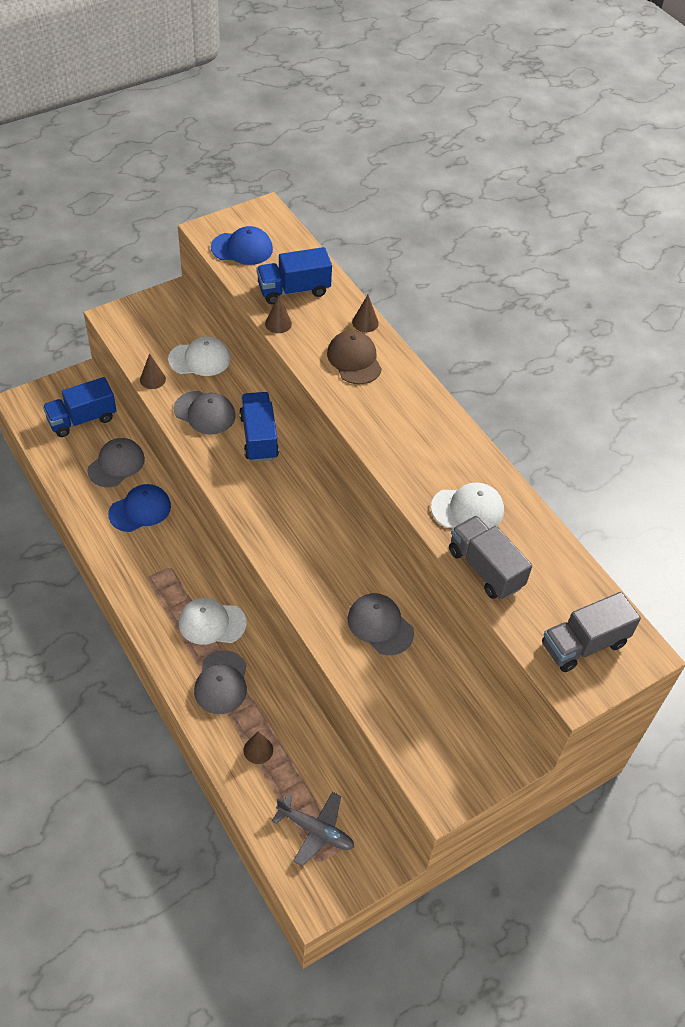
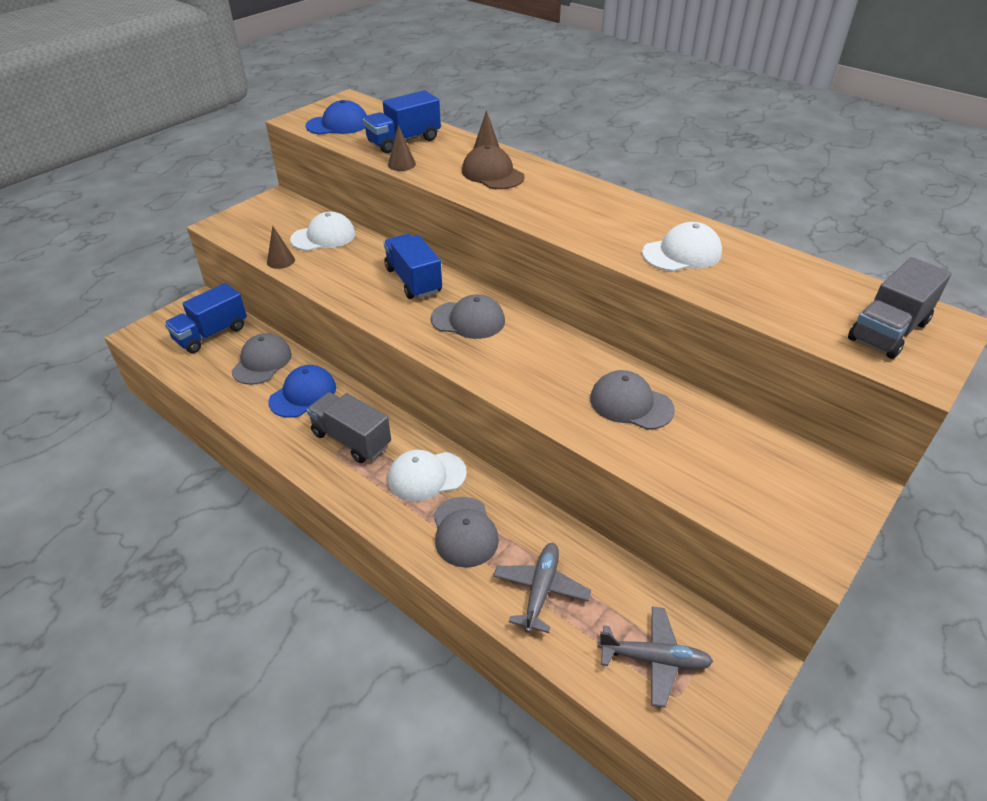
camera: 15 degrees left, 10 degrees down
(205, 413) = (347, 274): grey cap -> grey cap (468, 320)
(258, 750) = (541, 590): brown cone -> grey plane
(485, 568) = (737, 294): grey truck -> grey truck (351, 439)

